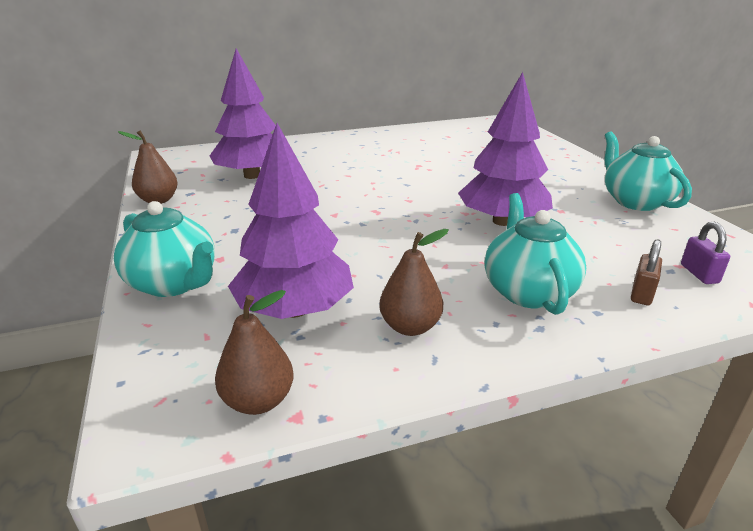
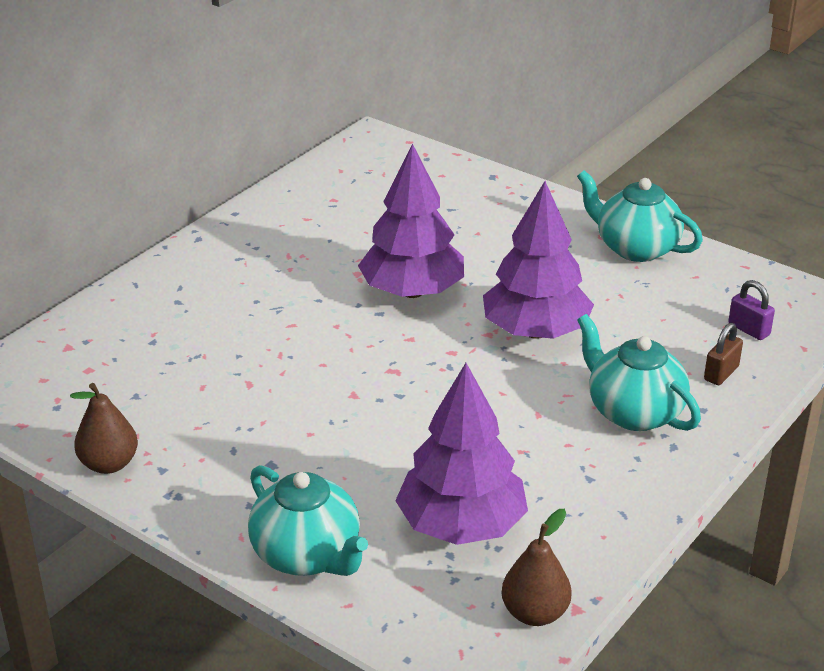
camera: 35 degrees left, 5 degrees up
(174, 283) = (308, 555): turquoise teapot -> turquoise teapot turned 45 degrees clockwise
(252, 175) = (169, 374): purple tree -> purple tree (412, 291)
(410, 327) = (575, 494): brown pear -> none
(641, 294) = (721, 373): brown padlock -> brown padlock turned 45 degrees clockwise

